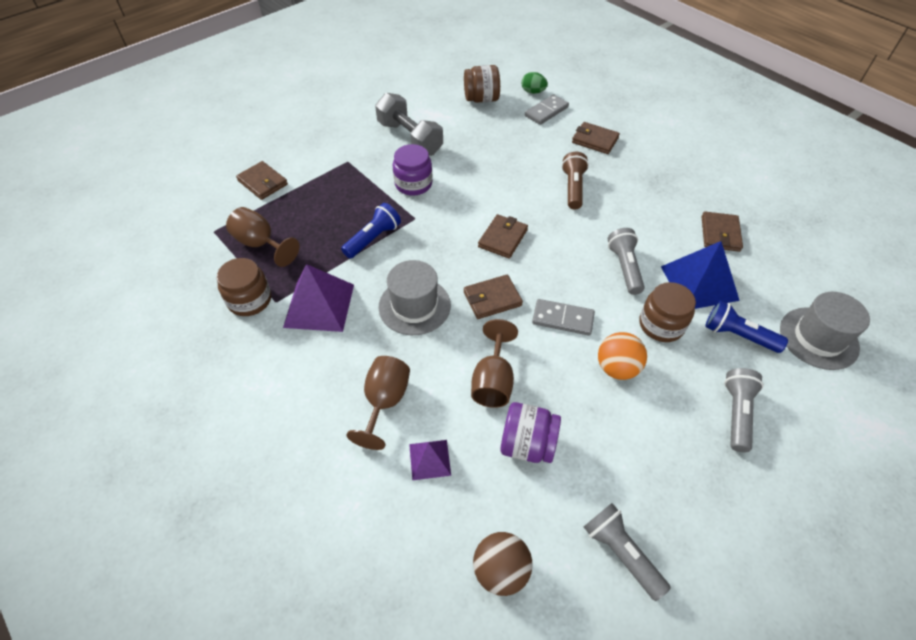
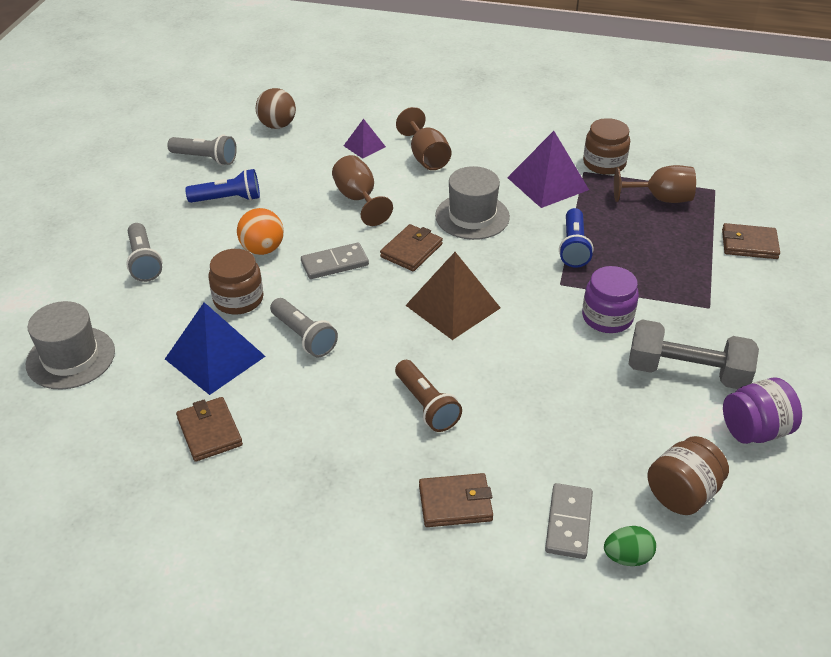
camera: 145 degrees right, 10 degrees down
(503, 238) = (452, 306): brown wallet -> brown pyramid
(527, 444) = (303, 178): purple jar -> purple jar (755, 430)
(738, 335) = (158, 323): blue flashlight -> blue flashlight (228, 199)

